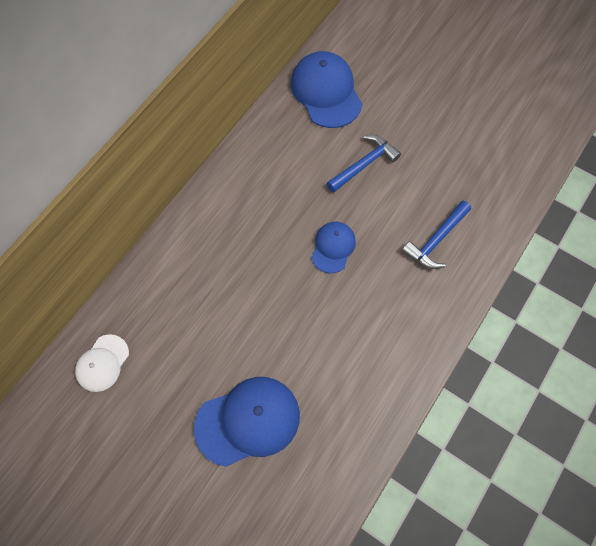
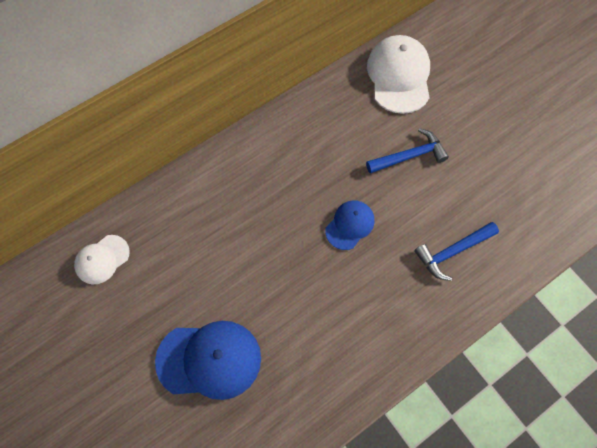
camera: 20 degrees right, 0 degrees up
(326, 92) = (399, 76): blue cap -> white cap

